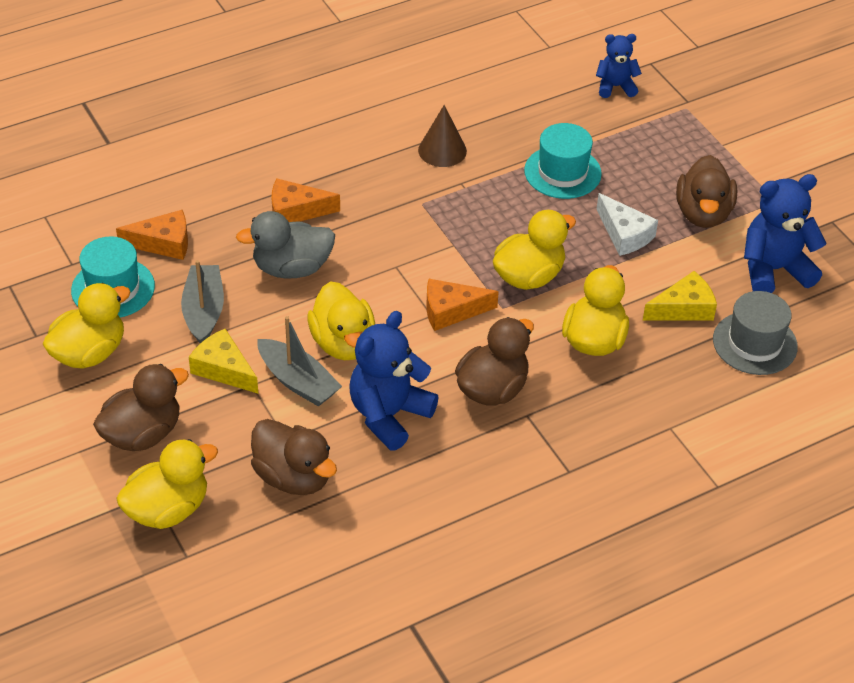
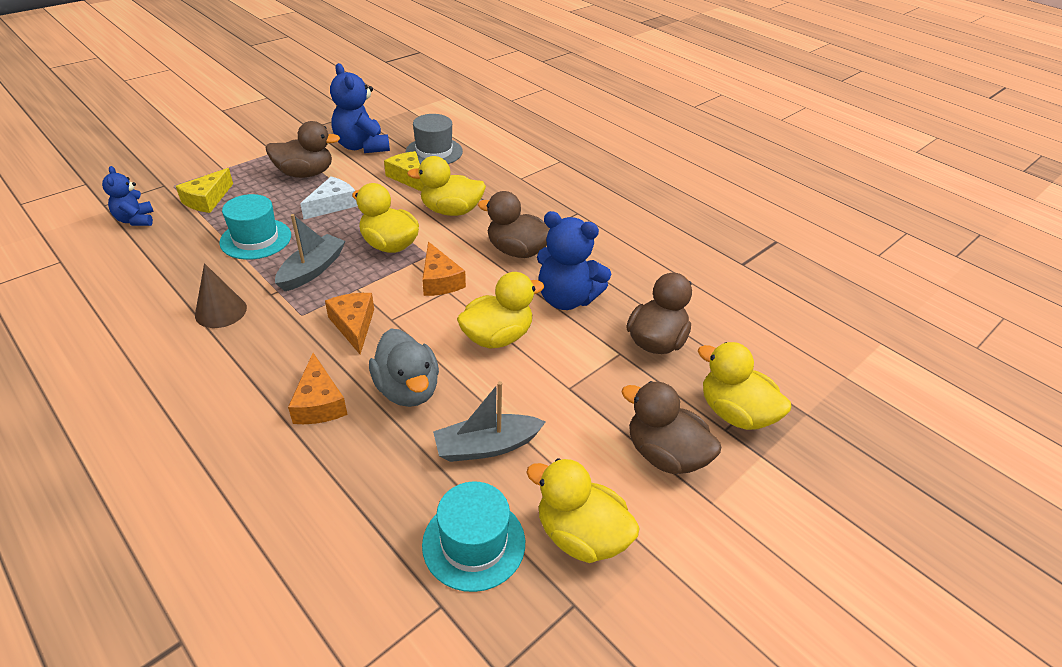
camera: 105 degrees left, 5 degrees down
(163, 243) = (387, 512): orange cheese -> orange cheese (354, 325)
(223, 369) = (558, 412): yellow cheese -> yellow cheese (207, 199)
(298, 381) = (553, 358): grey boat -> grey boat (312, 270)

